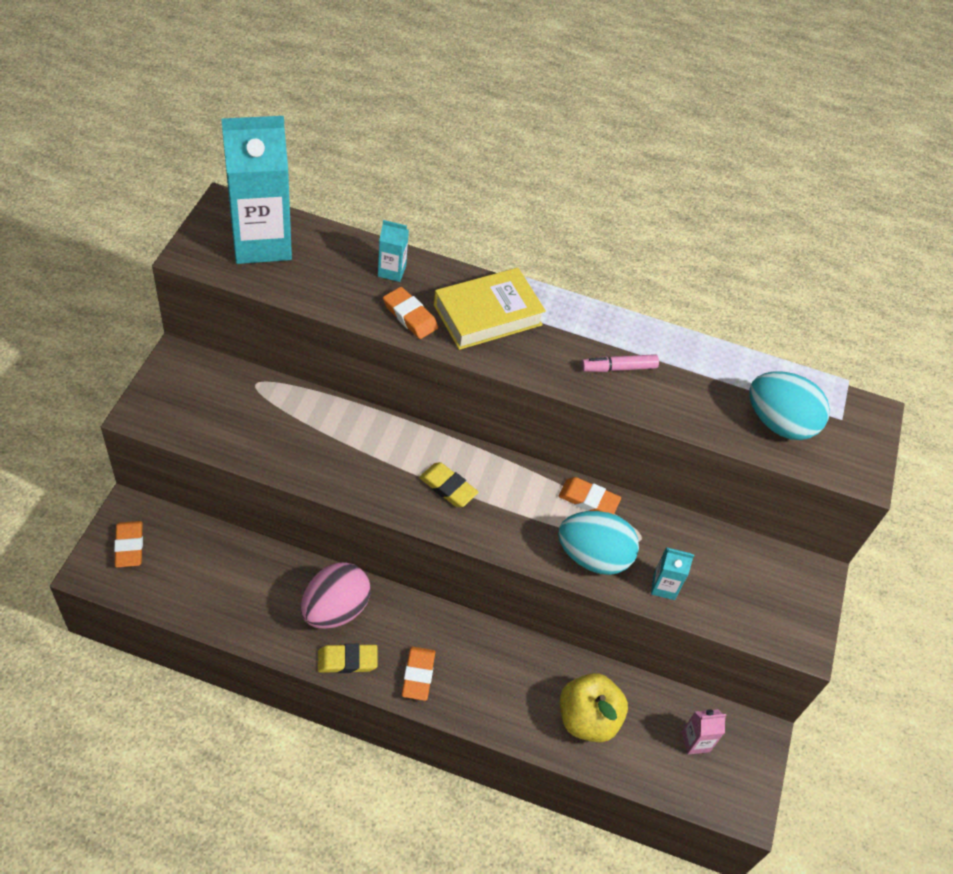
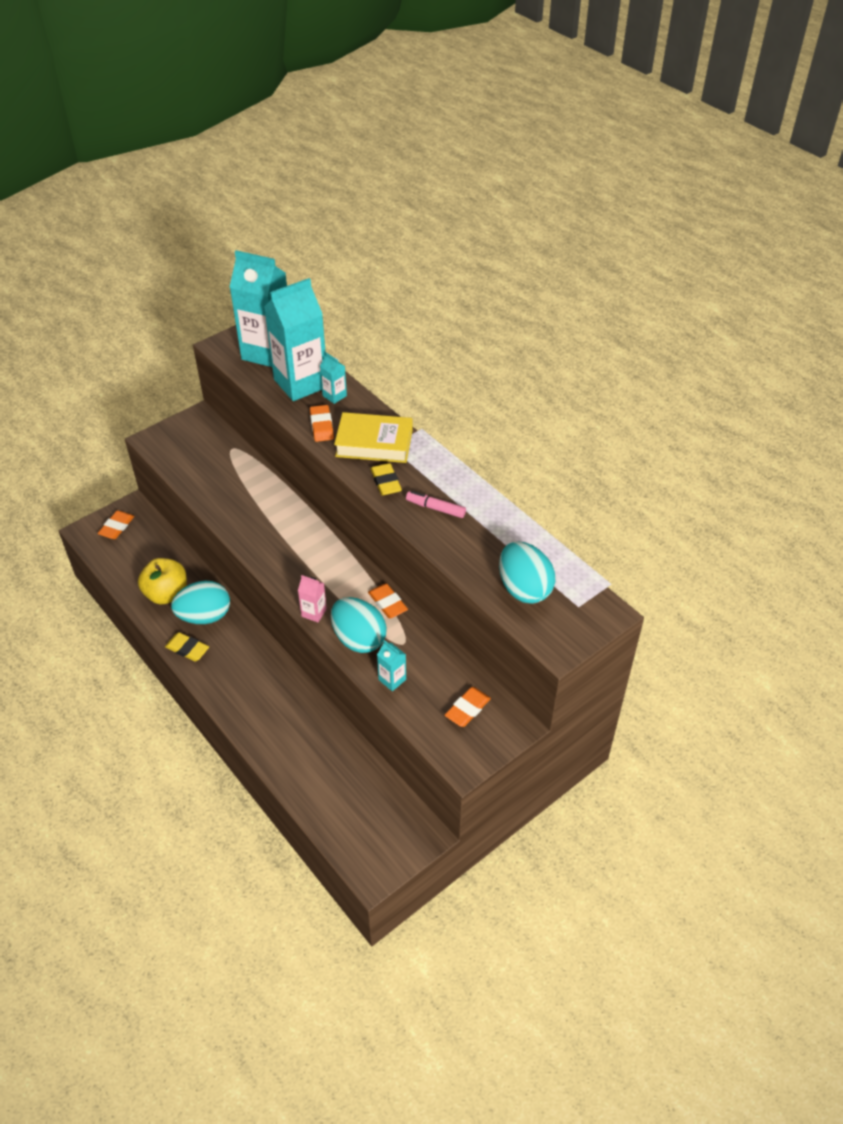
camera: 40 degrees right, 5 degrees down
(335, 609) = (204, 616): pink egg -> turquoise egg
(338, 269) = (301, 383): none -> turquoise carton
(418, 675) = (223, 678): orange eraser -> orange eraser (467, 709)
(448, 487) = (299, 556): yellow eraser -> yellow eraser (386, 482)
(587, 719) = (310, 760): yellow apple -> yellow apple (167, 594)
(695, 741) = (374, 813): pink carton -> pink carton (314, 613)

